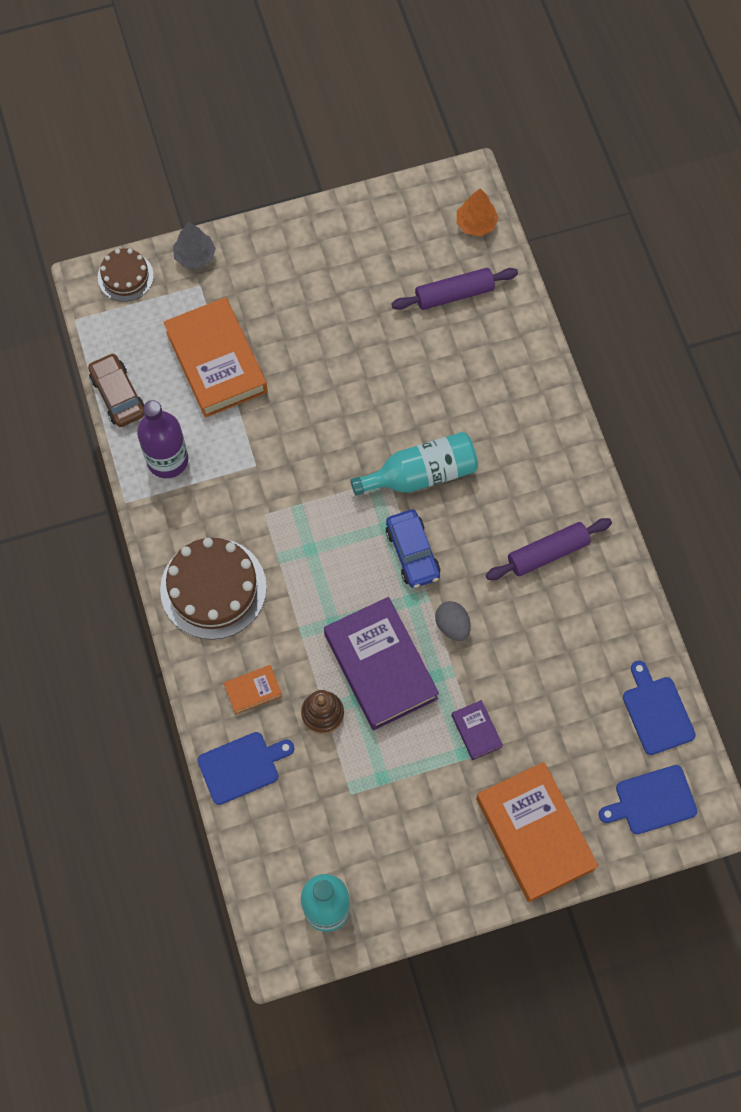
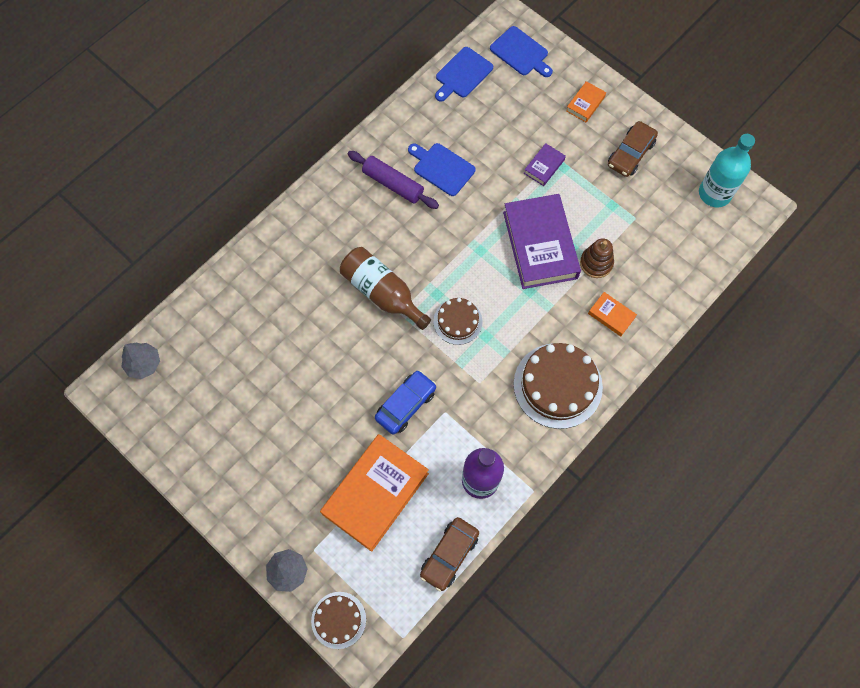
camera: 120 degrees left, 0 degrees up
(242, 766) = (666, 293): blue cutting board -> blue cutting board (442, 168)
(343, 530) = (457, 321): none -> brown cake
(380, 666) = (540, 245): purple book -> purple book turned 45 degrees counterclockwise
(412, 553) = (446, 267): blue car -> blue car (406, 405)
(421, 474) = (382, 293): turquoise bottle -> brown bottle
(436, 843) = (630, 154): none -> brown car
(452, 625) = (482, 216): grey egg -> none
(454, 294) = (217, 347): purple rolling pin -> none
(476, 223) = (143, 364): orange tree -> grey tree
(534, 833) = (585, 104): orange book -> orange book, size x0.45

